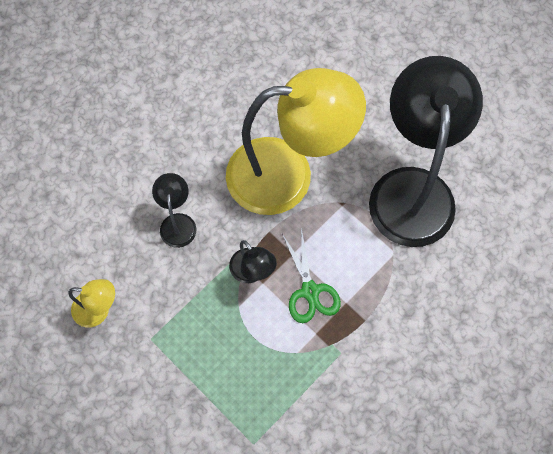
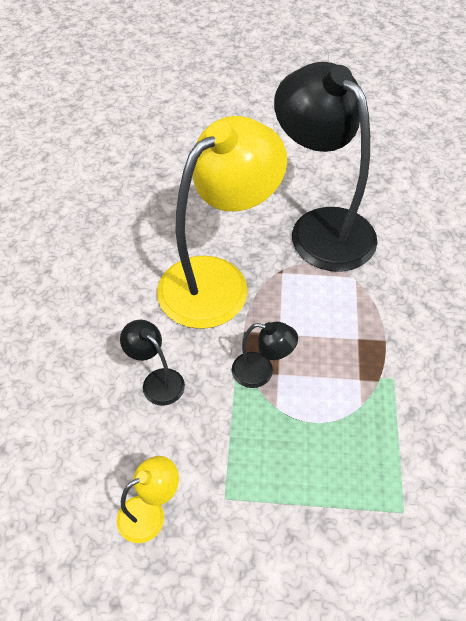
camera: 40 degrees left, 15 degrees down
(310, 291) = (322, 351): green scissors -> none

